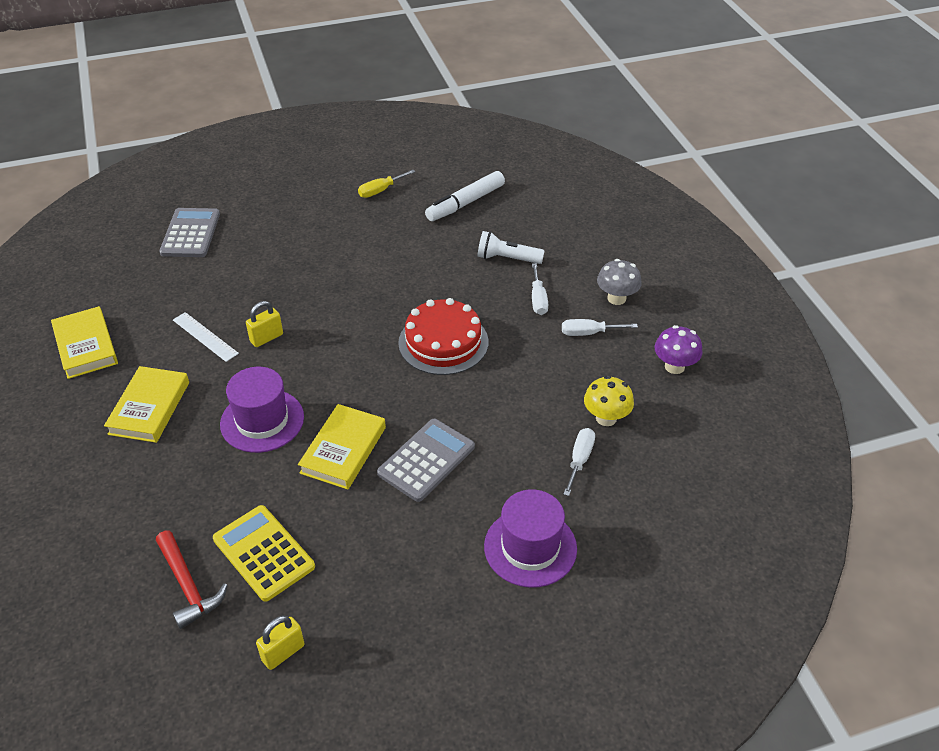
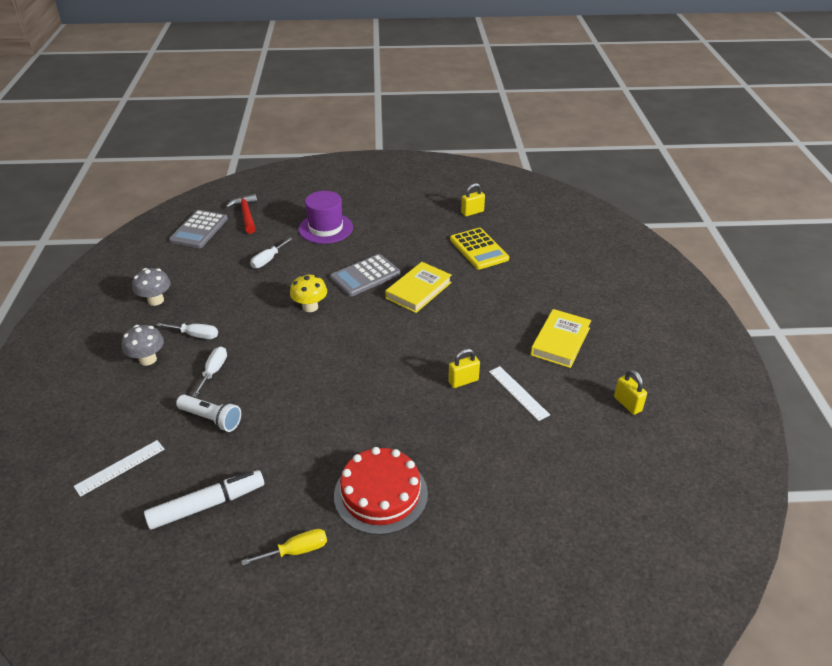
camera: 165 degrees left, 5 degrees down
(86, 346) = (627, 404): yellow book -> yellow padlock
(188, 585) = (523, 243): red hammer -> red hammer (246, 215)
(190, 233) = (540, 527): grey calculator -> grey calculator (199, 230)
(262, 420) = (473, 318): purple hat -> none
(443, 342) = (315, 349): red cake -> red cake (380, 494)
(556, 213) = (120, 467): none -> white ruler
(606, 418) = (232, 278): yellow mushroom -> yellow mushroom (310, 307)
(674, 366) = (156, 300): purple mushroom -> grey mushroom

